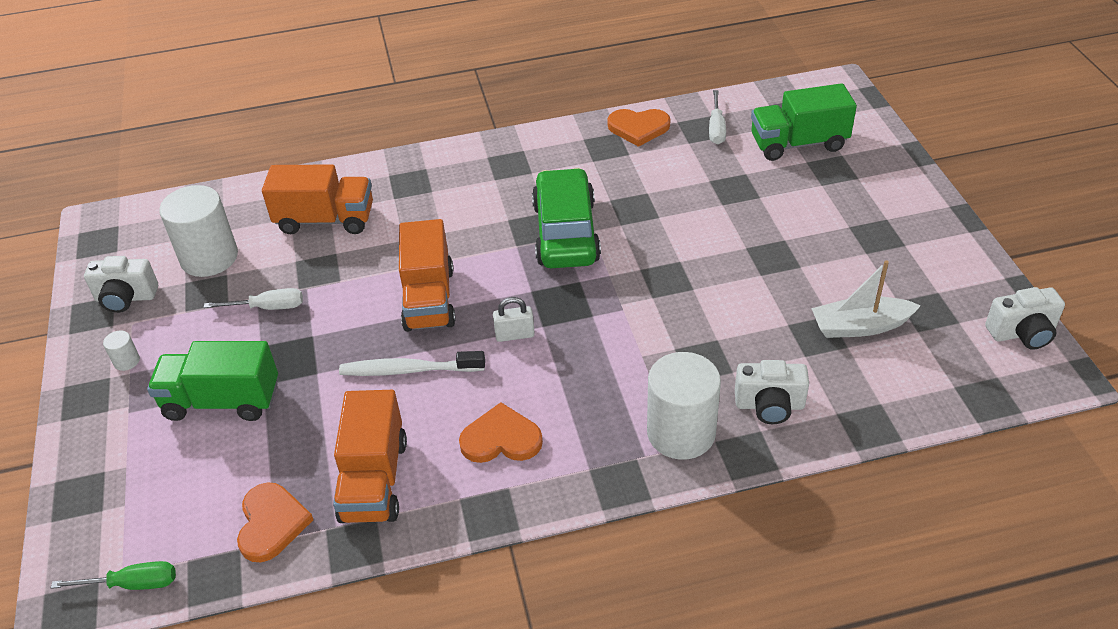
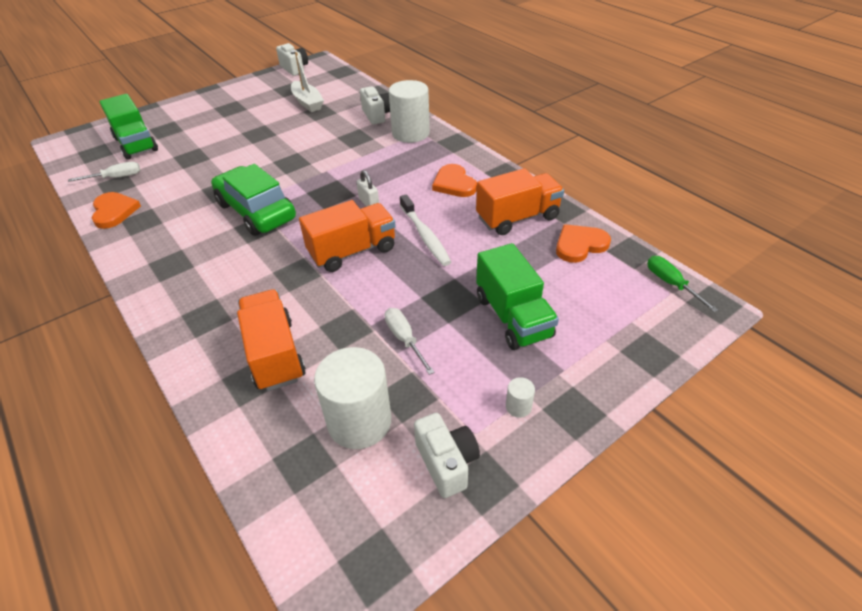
camera: 115 degrees left, 0 degrees up
(565, 232) = (256, 211): green car -> green car turned 75 degrees clockwise

